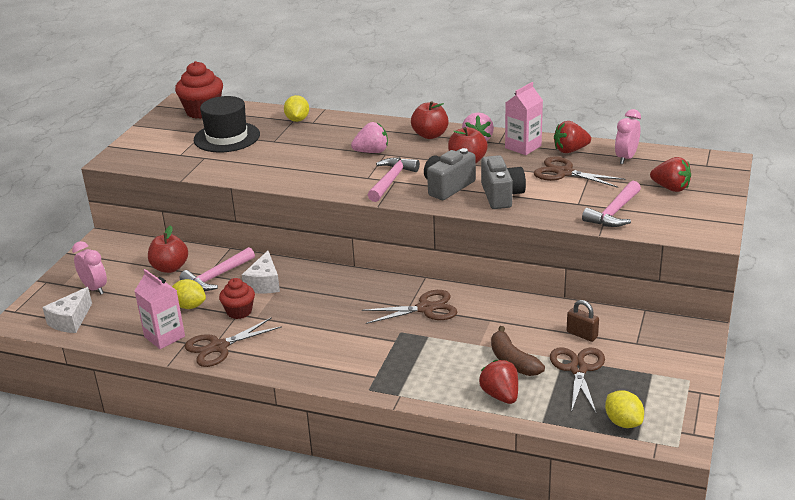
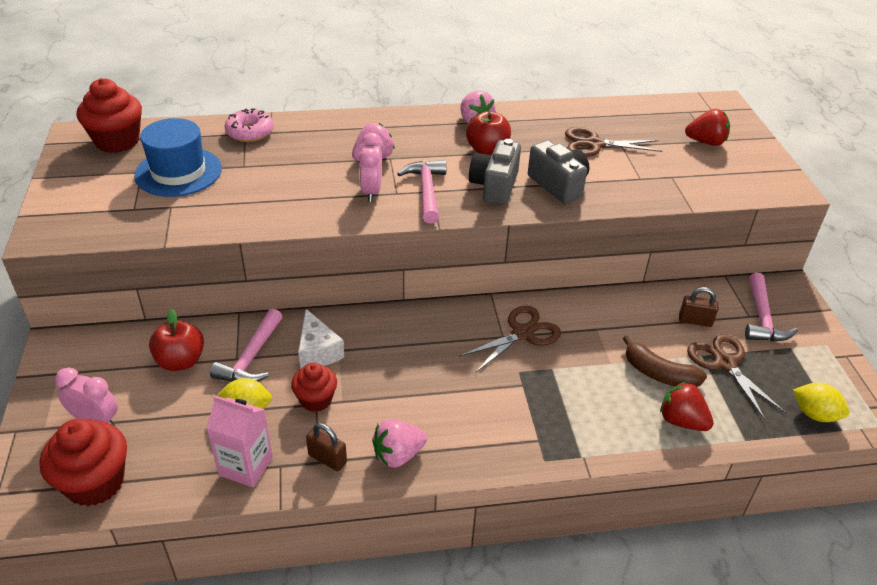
camera: 30 degrees left, 10 degrees up
(70, 320) = (95, 482): white cheese -> red cupcake
(219, 347) = (327, 459): brown scissors -> brown padlock
(227, 137) = (178, 172): black hat -> blue hat
(267, 358) = (398, 455): none -> pink strawberry
(297, 120) = (250, 132): yellow lemon -> pink donut
(430, 135) = (420, 125): red apple -> none
(523, 147) = (527, 121): pink carton -> none
(570, 150) = (577, 117): red strawberry -> none
(614, 213) = (683, 182): pink hammer -> pink hammer (762, 318)
(626, 158) = (635, 116): pink clock -> pink clock (371, 192)

